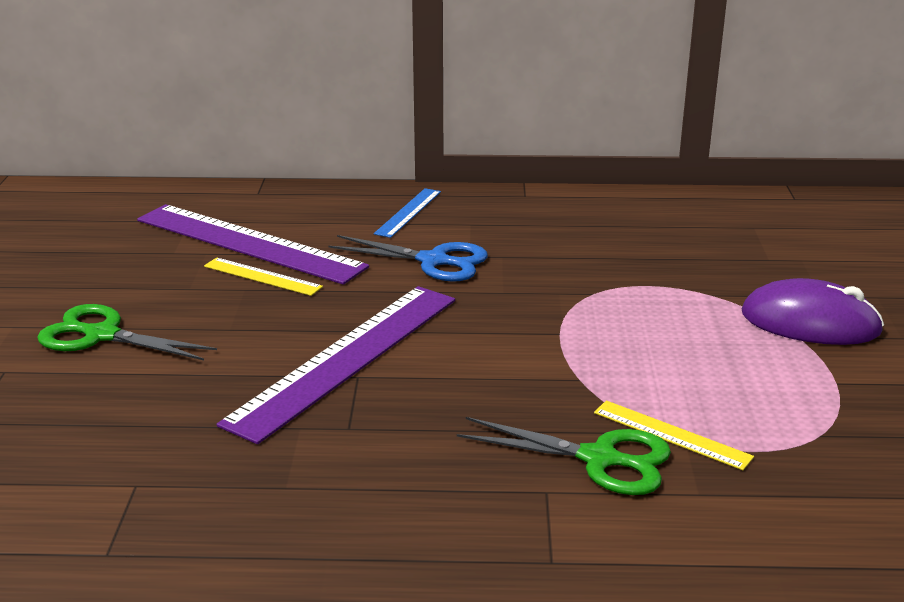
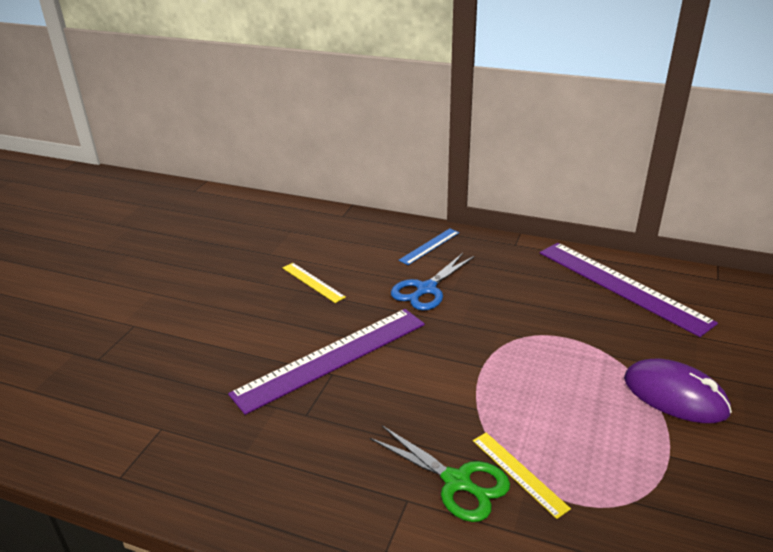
camera: 20 degrees right, 5 degrees up
(102, 335) = (199, 310): green scissors -> none
(248, 243) = (317, 254): purple ruler -> purple ruler (621, 286)
(433, 261) = (426, 289): blue scissors -> blue scissors turned 90 degrees clockwise

